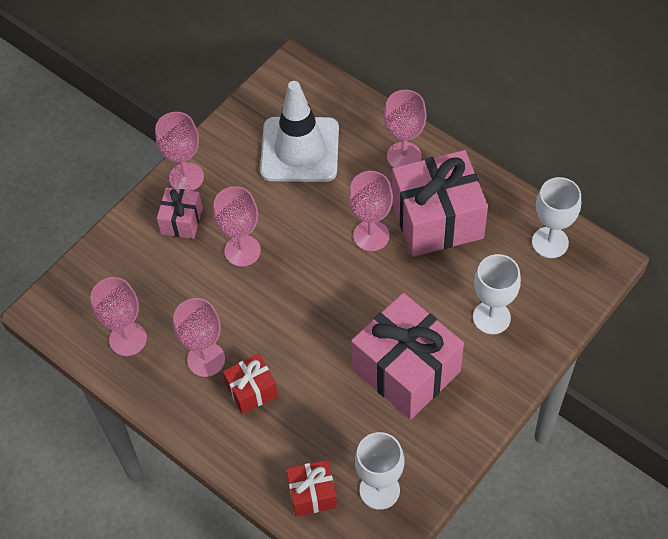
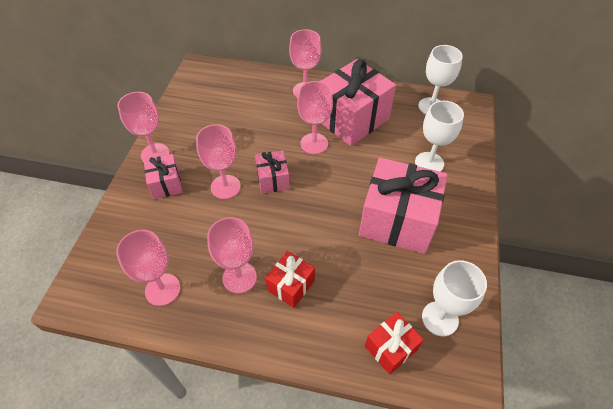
camera: 30 degrees left, 5 degrees down
(298, 263) = (273, 179): none -> pink gift
(300, 150) = (231, 110): white traffic cone -> none

